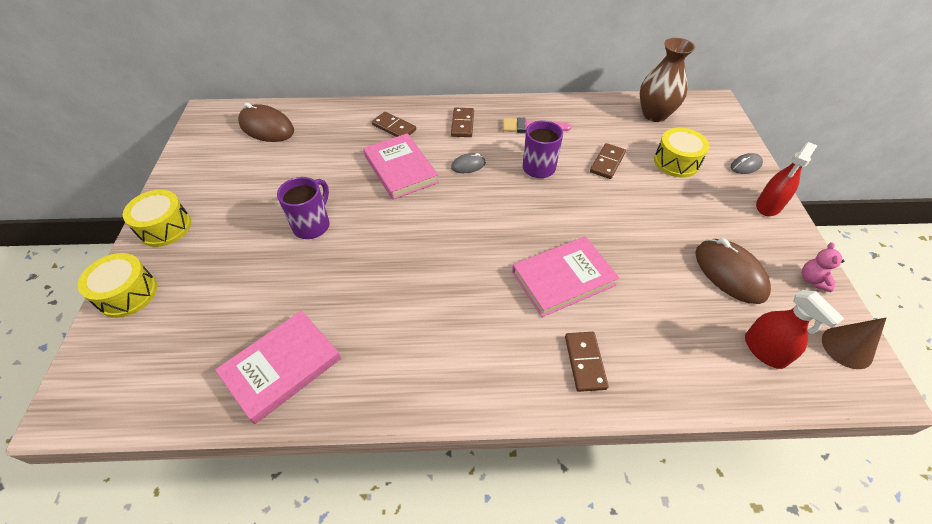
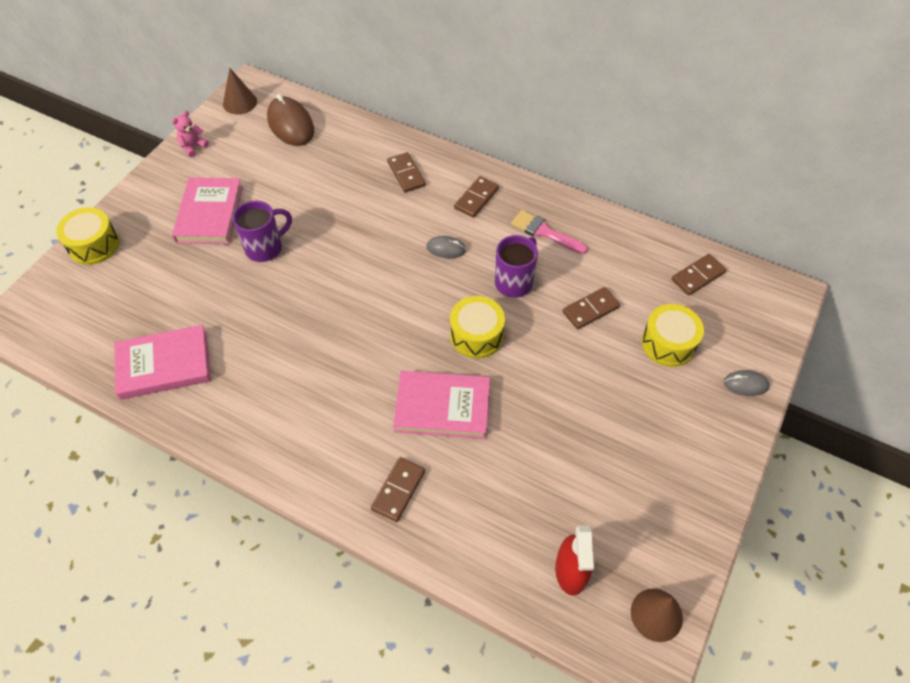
camera: 30 degrees right, 5 degrees up
(165, 227) = (151, 195): yellow drum -> yellow drum (476, 335)
(206, 127) = (240, 102): none -> brown cone
(400, 169) = (379, 224): pink book -> pink book (210, 214)
(654, 114) = (697, 276): brown vase -> brown domino
(729, 273) = (609, 485): brown mouse -> none
(768, 205) = (725, 440): red spray bottle -> none
(812, 280) = (691, 537): pink teddy bear -> pink teddy bear (193, 147)

